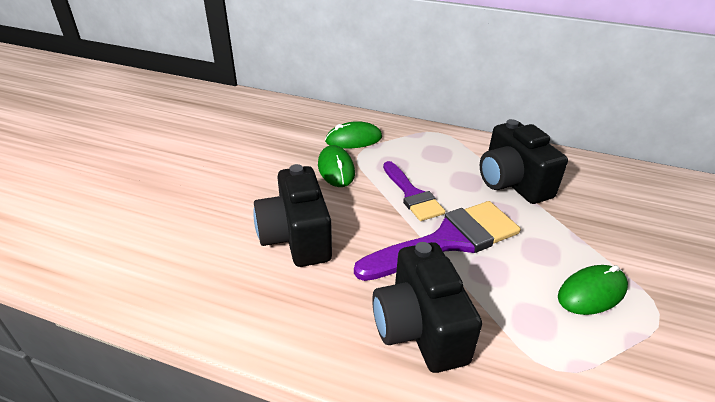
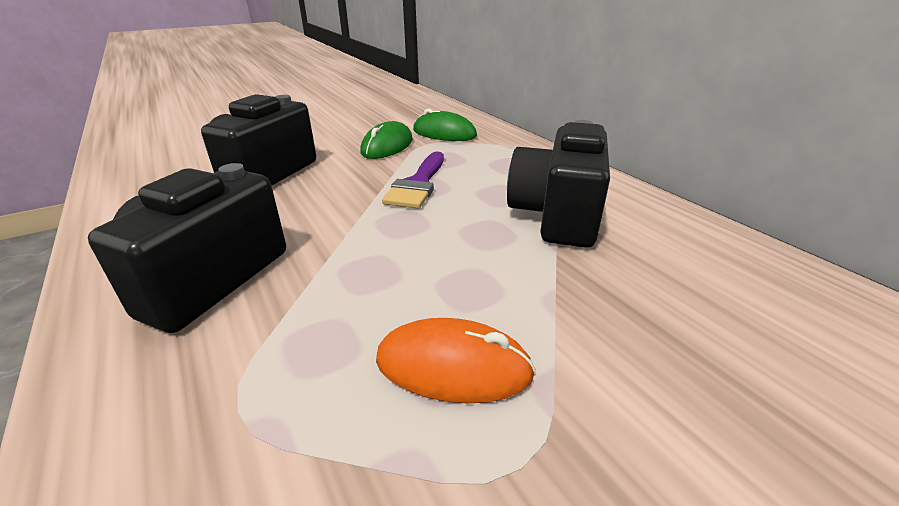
camera: 40 degrees right, 5 degrees down
(447, 241) = (378, 230): purple brush -> none
(591, 292) = (453, 366): green mouse -> orange mouse

